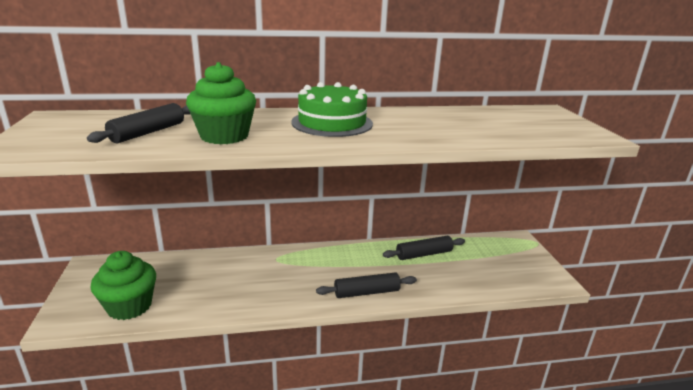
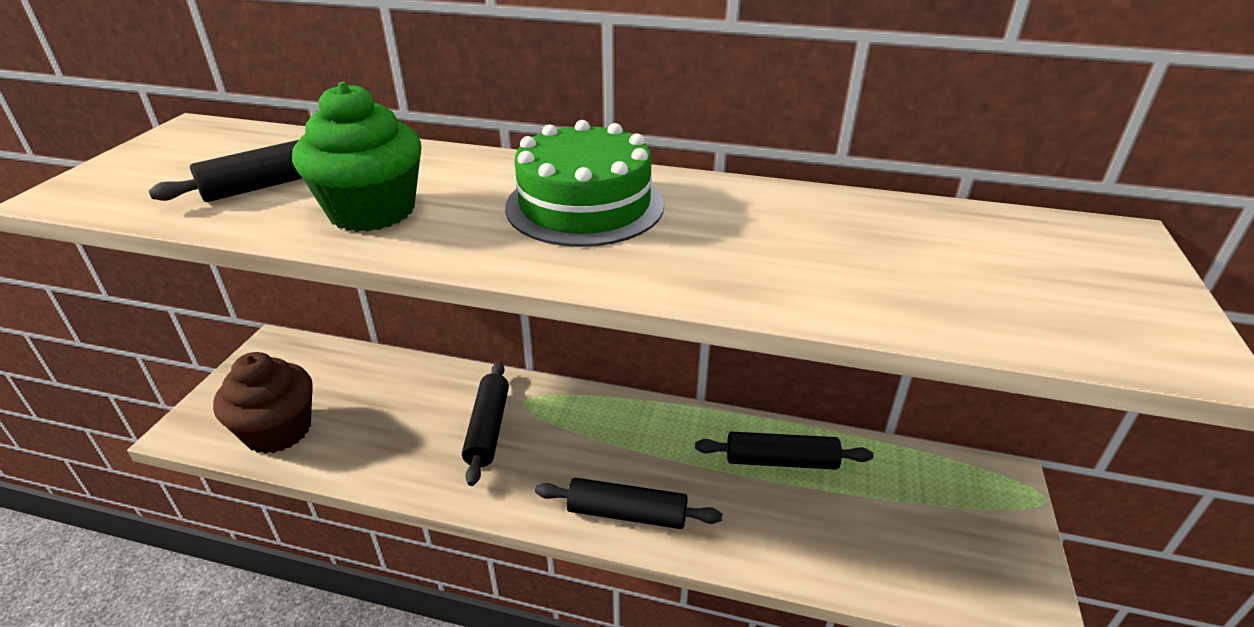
camera: 25 degrees right, 10 degrees up
(129, 306) = (278, 430): green cupcake -> brown cupcake
(265, 275) = (488, 428): none -> black rolling pin

